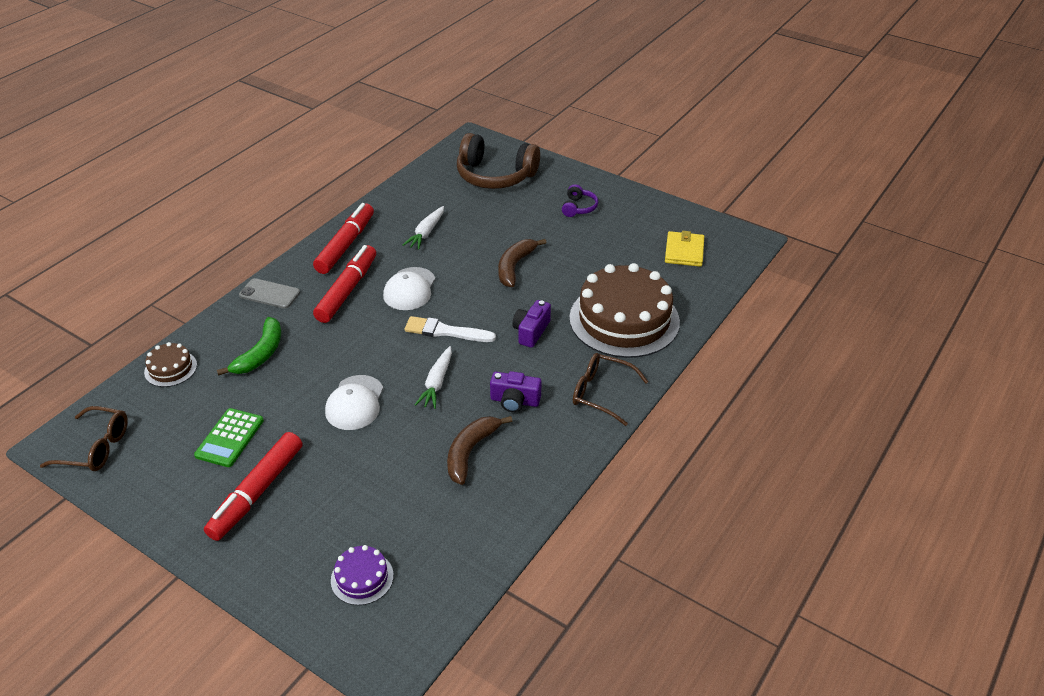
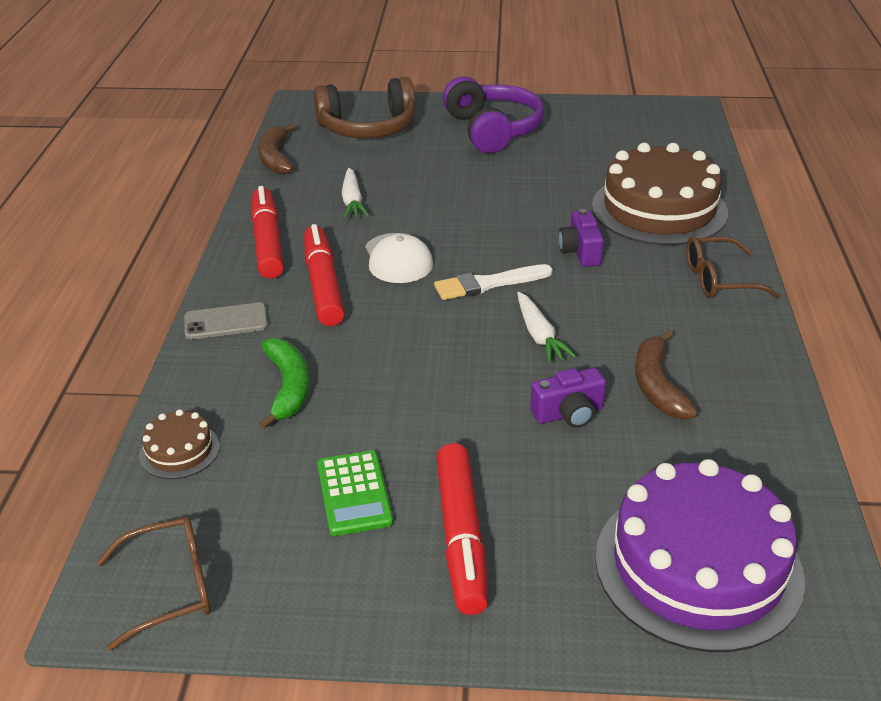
camera: 30 degrees left, 5 degrees down
(355, 403) = (469, 391): white cap -> none
(362, 578) = (698, 566): purple cake -> purple cake, size x2.27
(515, 267) = (490, 200): brown banana -> brown banana (275, 158)
(515, 401) = (643, 320): purple camera -> purple camera (569, 413)
(578, 207) = (493, 130): purple headphones -> purple headphones, size x2.15
(684, 251) = (642, 135): yellow wallet -> none

